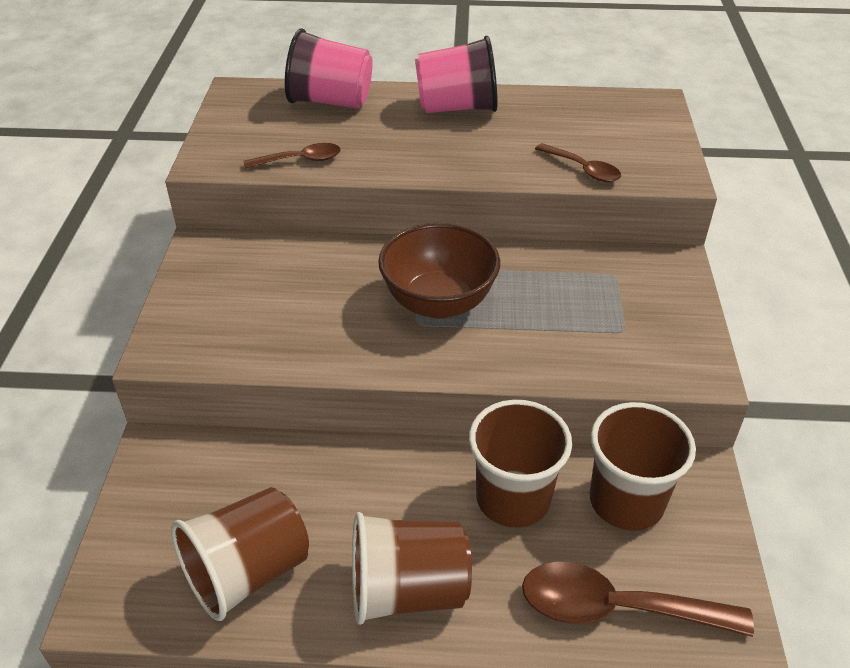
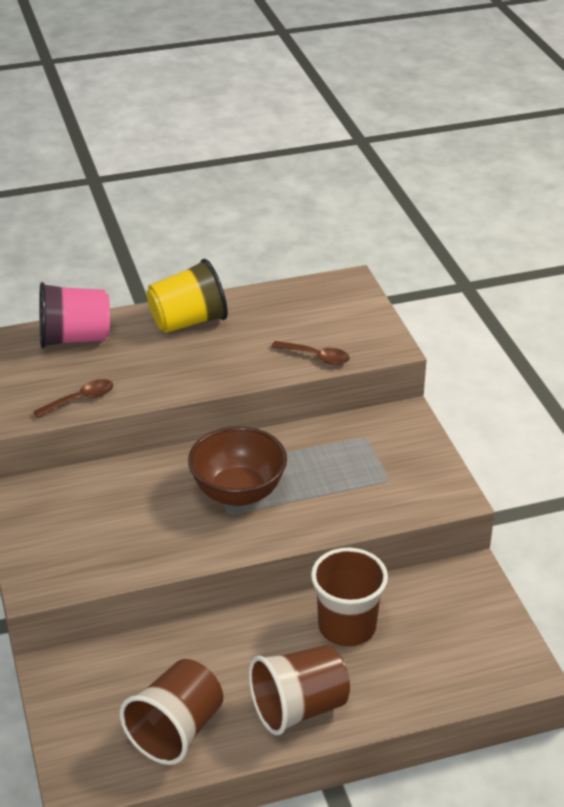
camera: 20 degrees left, 5 degrees down
(457, 108) = (188, 322): pink cup -> yellow cup
(616, 608) = (446, 677): brown spoon -> none
(626, 501) = (428, 606): brown cup -> none

